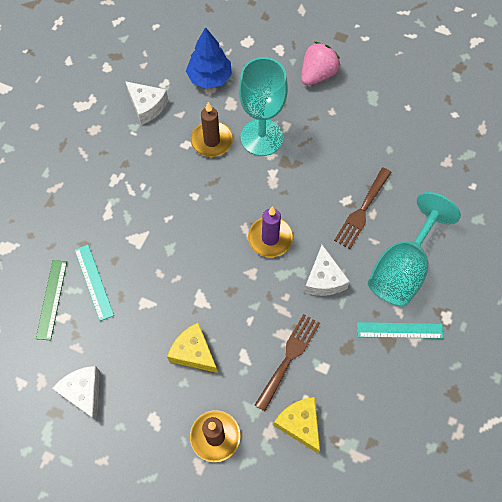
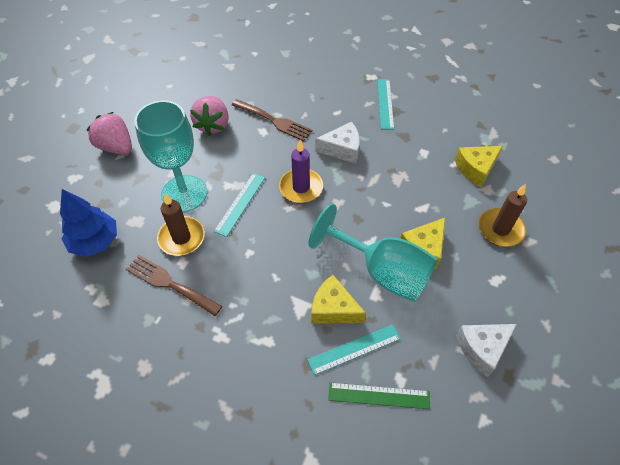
camera: 90 degrees left, 10 degrees down
(133, 266) = (333, 309): none -> yellow cheese
(147, 106) = (121, 306): white cheese -> none
(249, 185) = (240, 204): none -> turquoise ruler
(289, 357) = (418, 175): brown fork -> brown fork (170, 284)
(352, 153) = (213, 125): none -> pink strawberry
(402, 268) = (330, 99): turquoise goblet -> turquoise goblet (382, 272)

